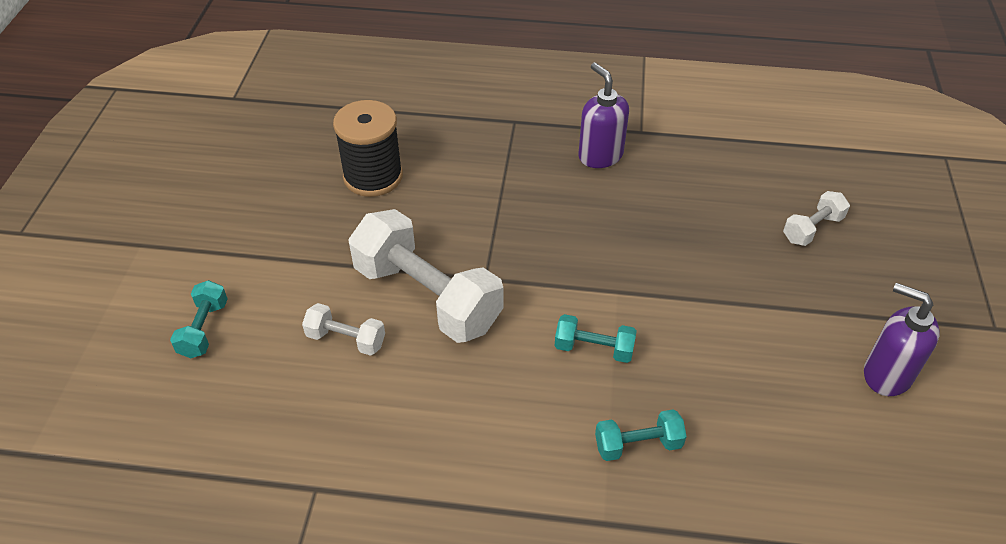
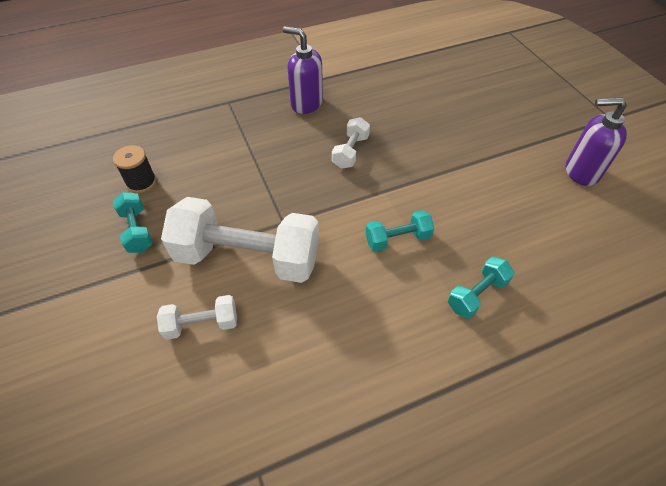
camera: 30 degrees left, 5 degrees up
(204, 329) = (59, 380): turquoise dumbbell -> turquoise dumbbell (137, 230)
(373, 176) = (141, 182): black spool -> black spool, size x0.56
(812, 229) = (472, 100): white dumbbell -> white dumbbell (350, 152)

